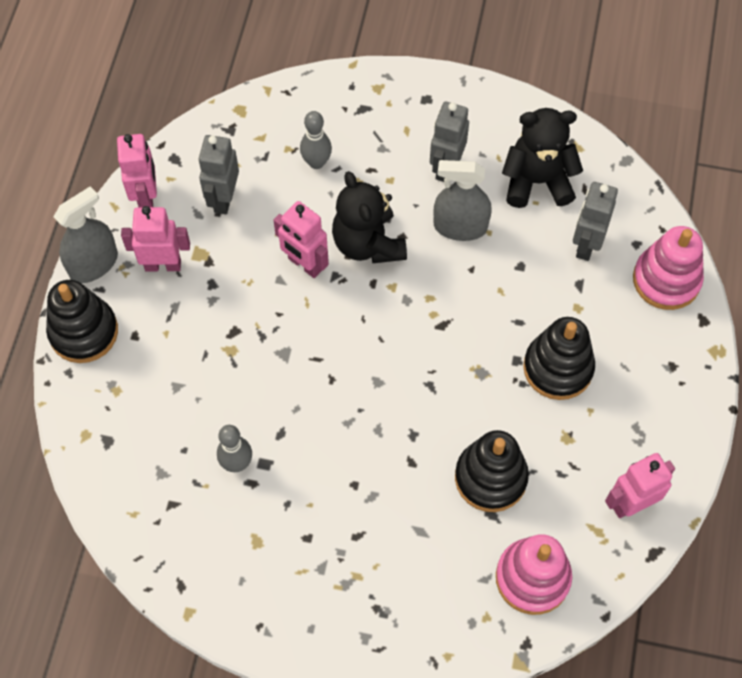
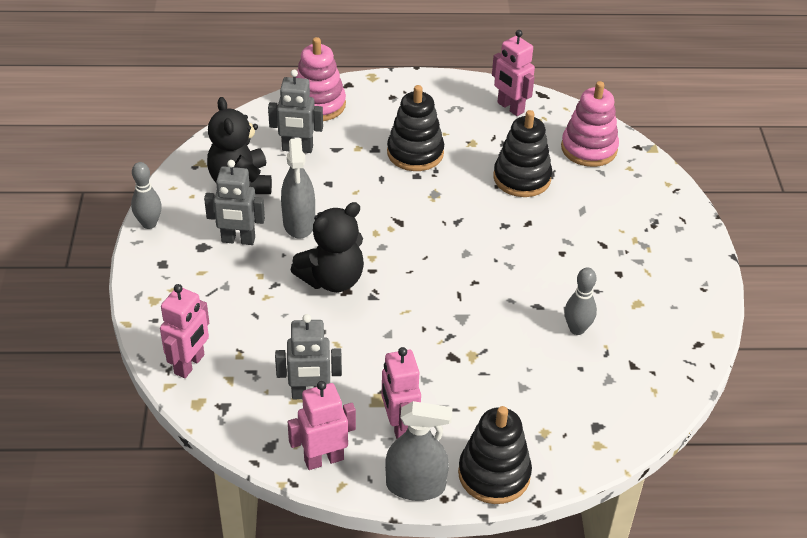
camera: 105 degrees left, 20 degrees down
(93, 264) = (415, 486): grey spray bottle -> grey spray bottle turned 150 degrees clockwise
(305, 264) = (367, 319): pink robot -> pink robot (190, 364)
(316, 162) = (251, 330): grey bowling pin -> grey bowling pin (149, 224)

